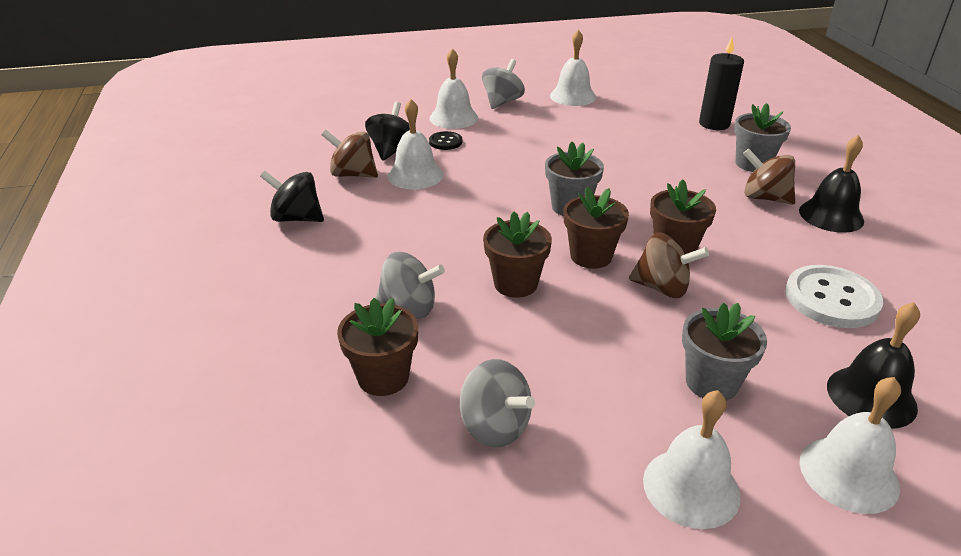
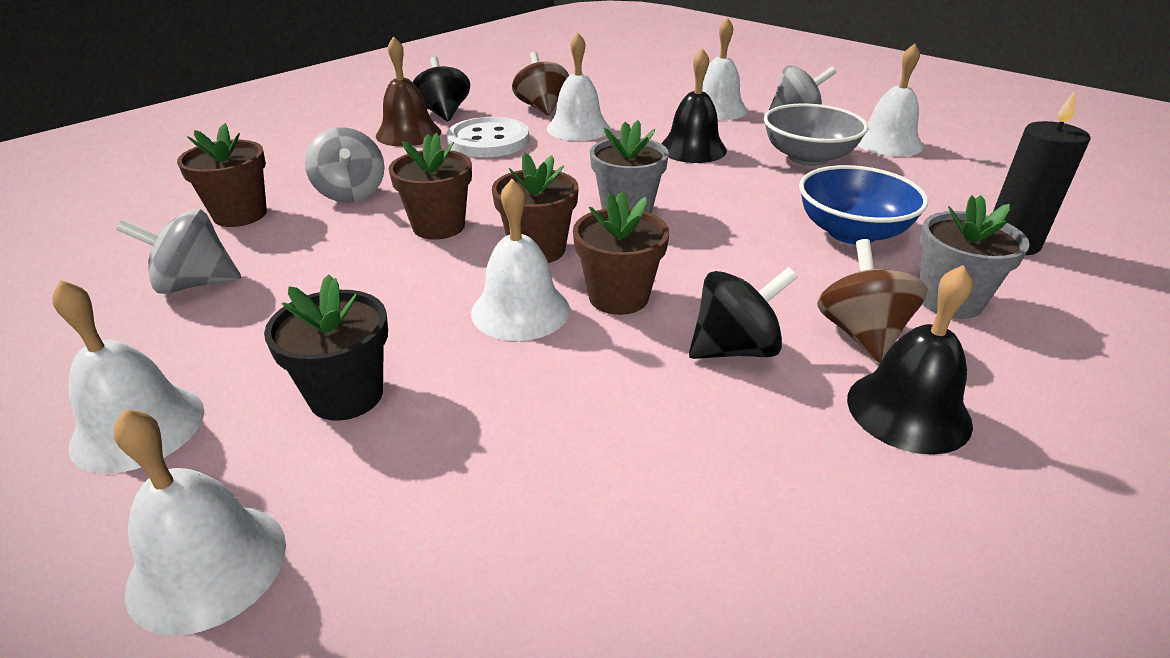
camera: 55 degrees right, 0 degrees up
(318, 247) = (408, 133): none -> brown bell
(391, 150) = (607, 107): black spinning top -> black spinning top (735, 349)
(445, 142) = (662, 120): black button -> none
(495, 427) = (195, 284): grey spinning top -> grey spinning top turned 75 degrees clockwise
(564, 124) = (808, 157): none -> grey bowl
(662, 288) = (520, 310): brown spinning top -> white bell
(666, 154) = (852, 232): none -> blue bowl
(711, 382) = (346, 395): grey flower pot -> black flower pot
(831, 299) = (645, 462): white button -> white button (488, 141)
(871, 396) = (408, 558): black bell -> black bell (692, 149)

